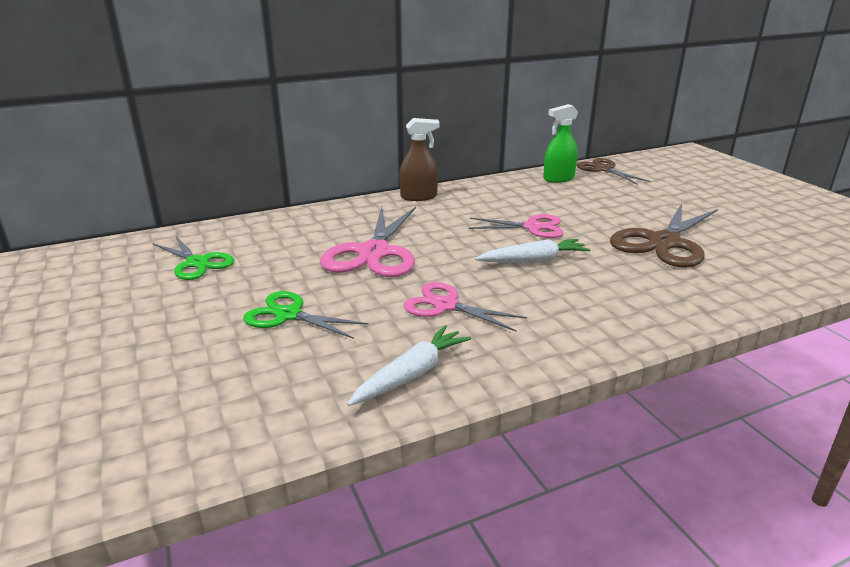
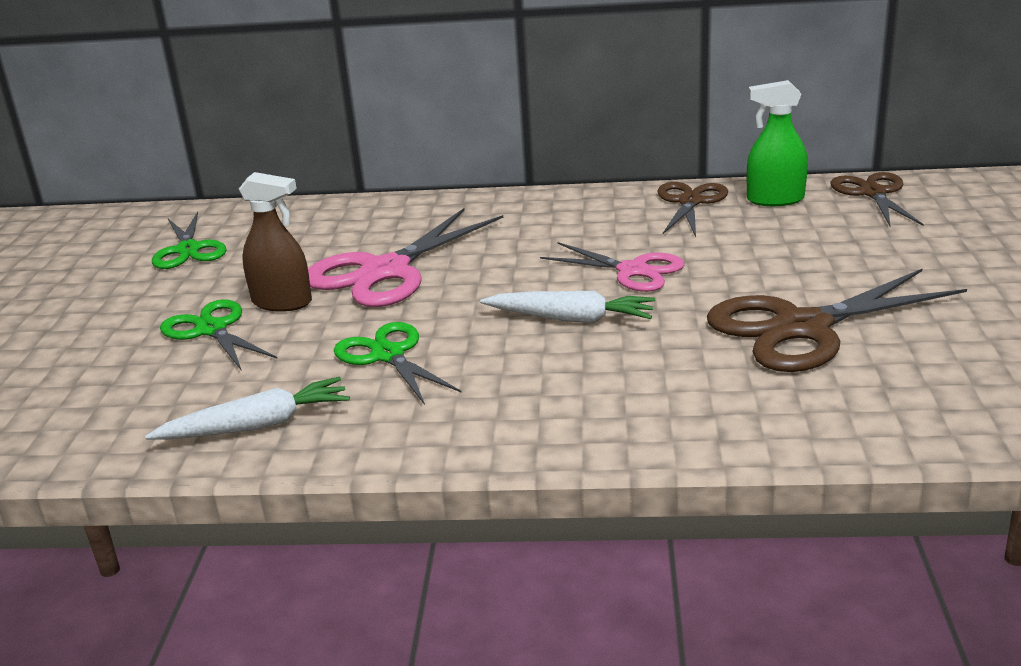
camera: 30 degrees right, 0 degrees up
(419, 197) = (533, 201): brown spray bottle -> brown spray bottle (282, 302)
(445, 305) = (388, 355): pink scissors -> green scissors
(514, 185) = (690, 202): none -> brown scissors

